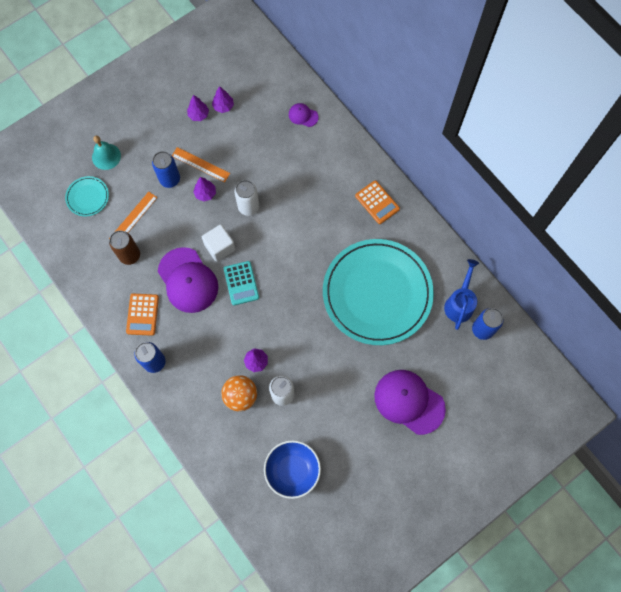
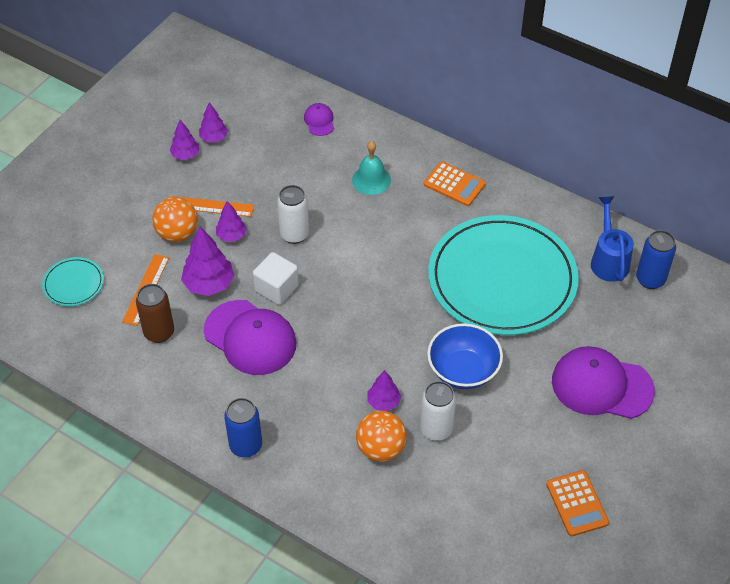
camera: 20 degrees left, 20 degrees down
(106, 156) = (80, 232): turquoise bell -> turquoise bell (371, 180)
(142, 314) = (205, 395): orange calculator -> orange calculator (577, 503)
(170, 179) = (177, 233): blue can -> orange ball
(176, 228) = (209, 284): none -> purple tree
(241, 283) = (323, 320): turquoise calculator -> none
(292, 470) = (491, 514): blue bowl -> blue bowl (463, 370)
(303, 115) = (319, 121): purple cap -> purple cap turned 75 degrees clockwise

